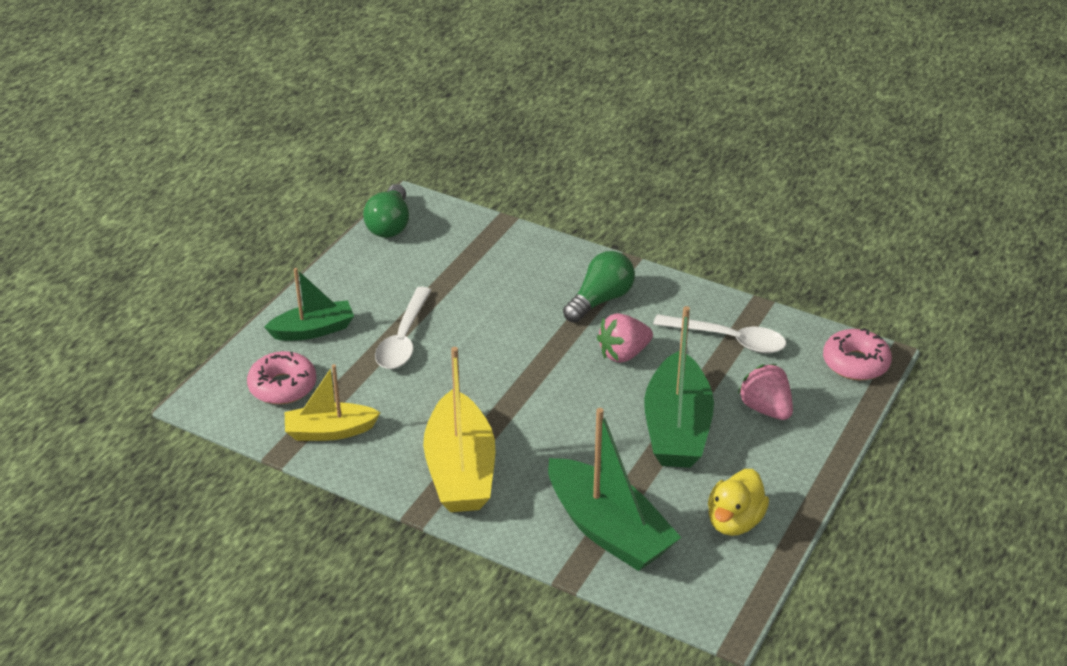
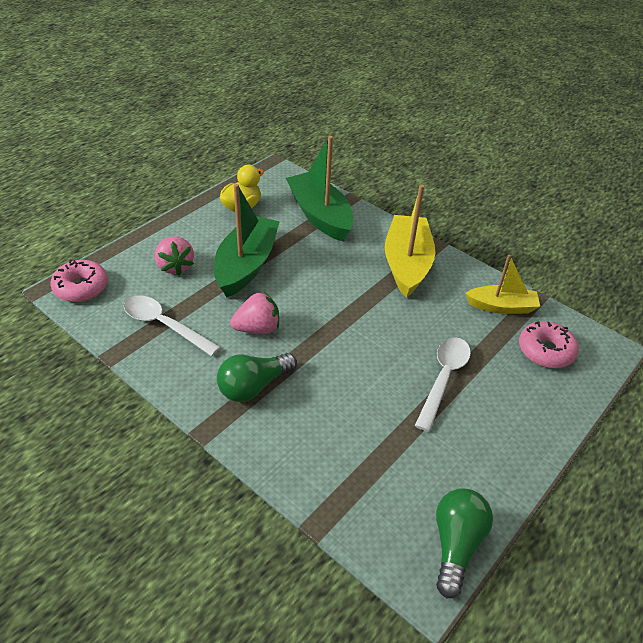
camera: 170 degrees left, 5 degrees up
(313, 330) = (528, 404): green boat -> none

